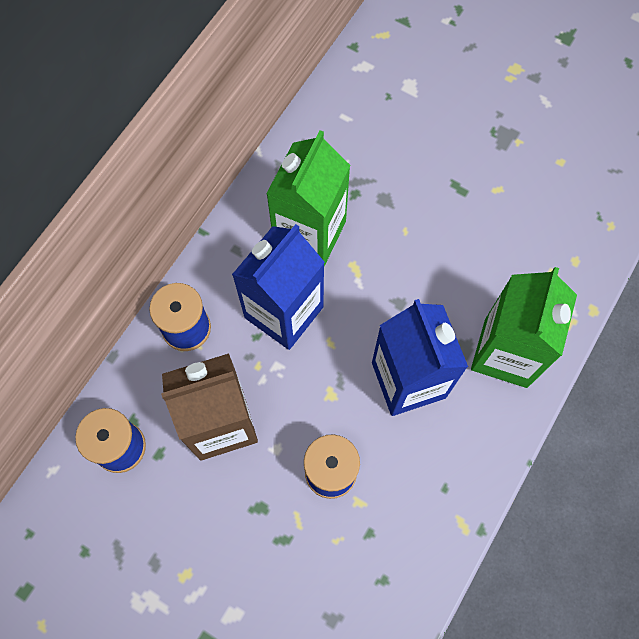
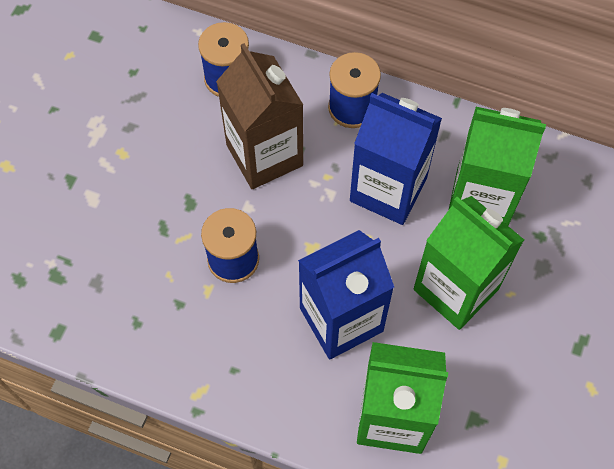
camera: 80 degrees right, 5 degrees down
(394, 274) = (456, 289): none -> green carton

